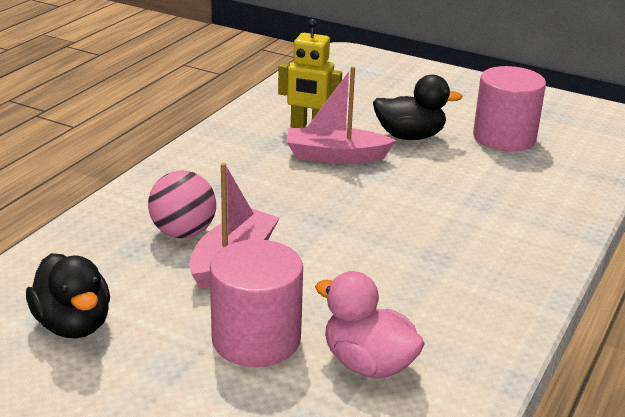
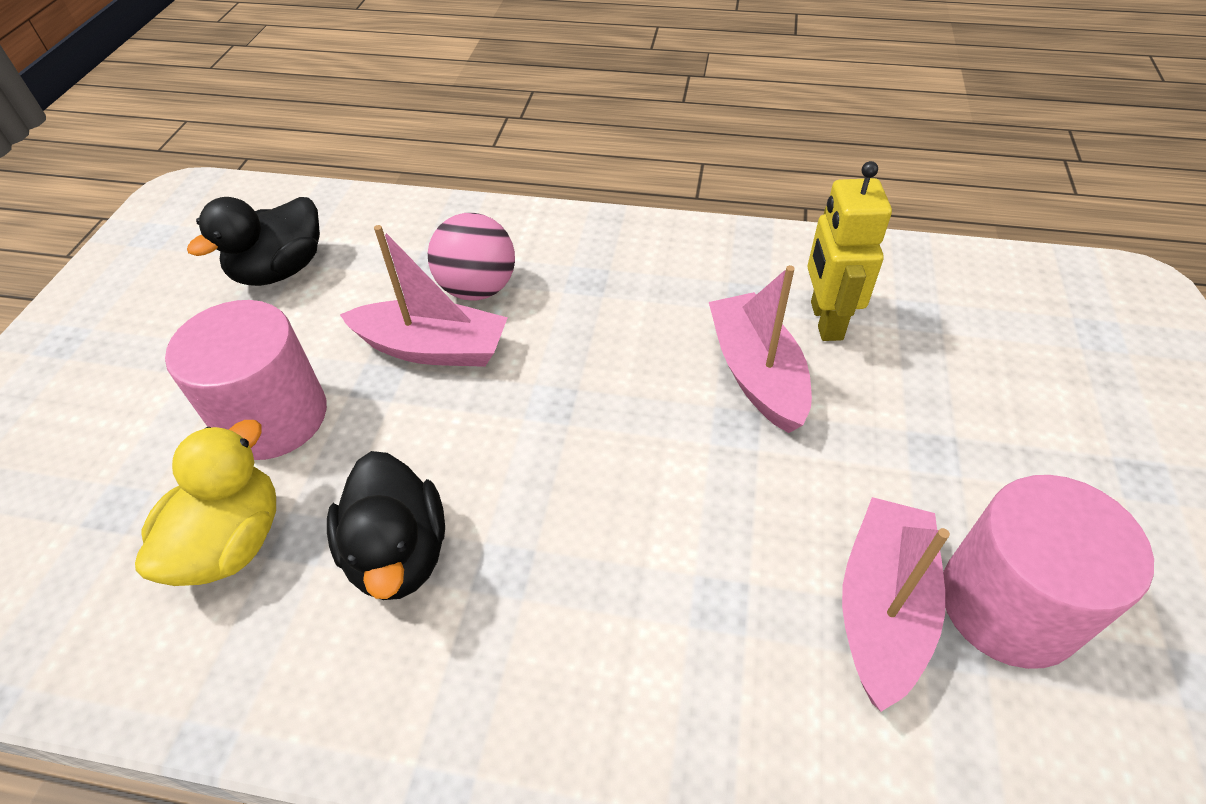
camera: 75 degrees right, 20 degrees up
(368, 364) = (232, 542): pink duck -> yellow duck
(410, 136) = (893, 450): black duck -> black duck (399, 553)
(496, 164) = (882, 608): none -> pink boat

